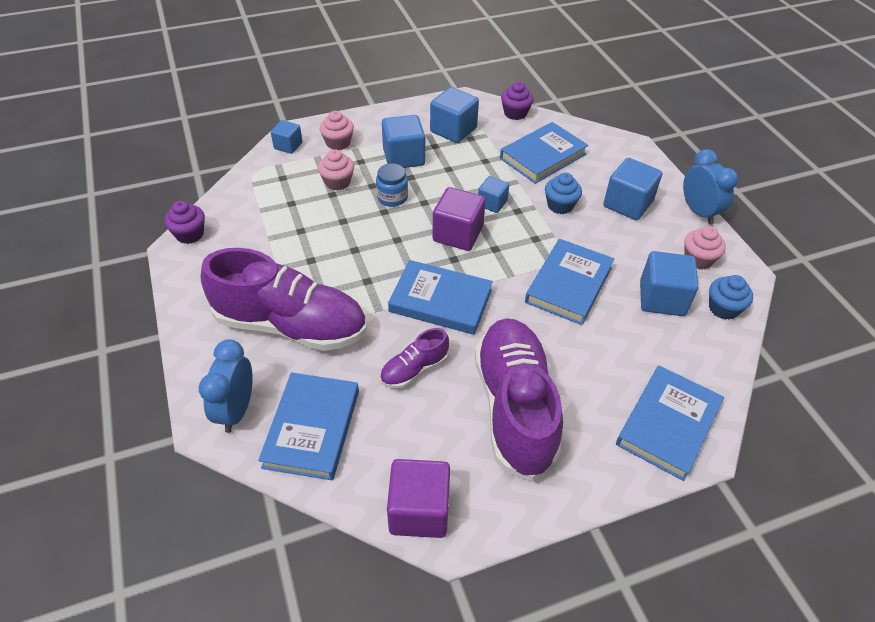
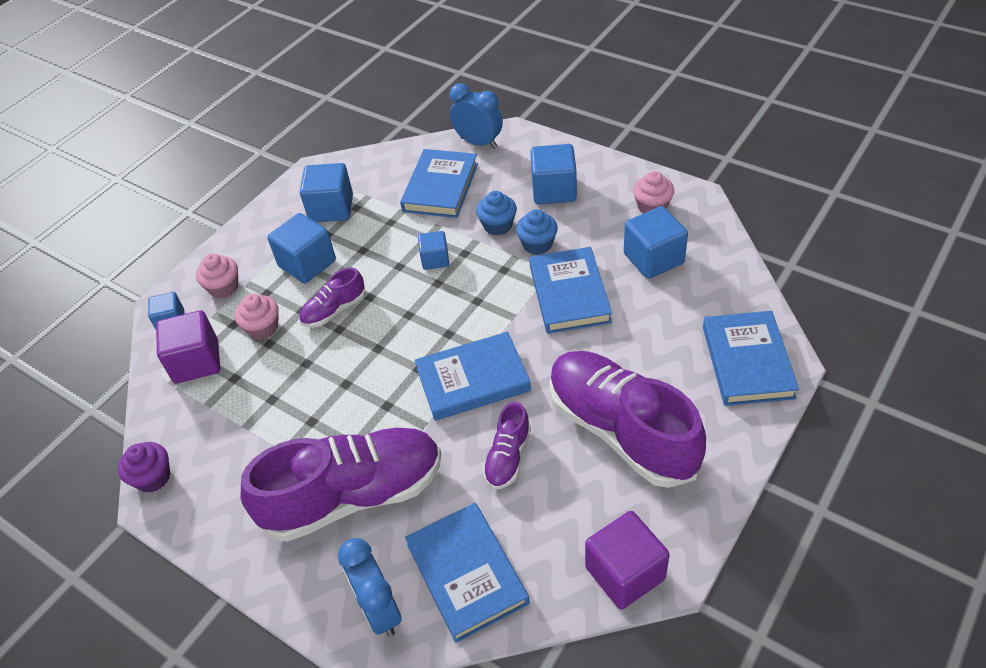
camera: 30 degrees left, 0 degrees up
(392, 197) = (334, 310): blue jar -> purple shoe
(458, 234) = (430, 308): purple cube -> purple cube (196, 362)
(515, 113) = (376, 159): purple cupcake -> none
(698, 212) = (617, 164): blue clock -> blue clock (479, 143)
(723, 308) = (706, 237): blue cupcake -> blue cupcake (537, 244)

